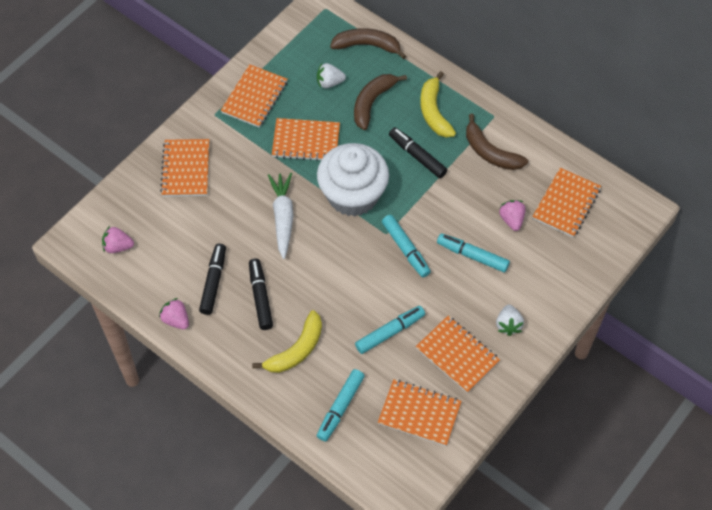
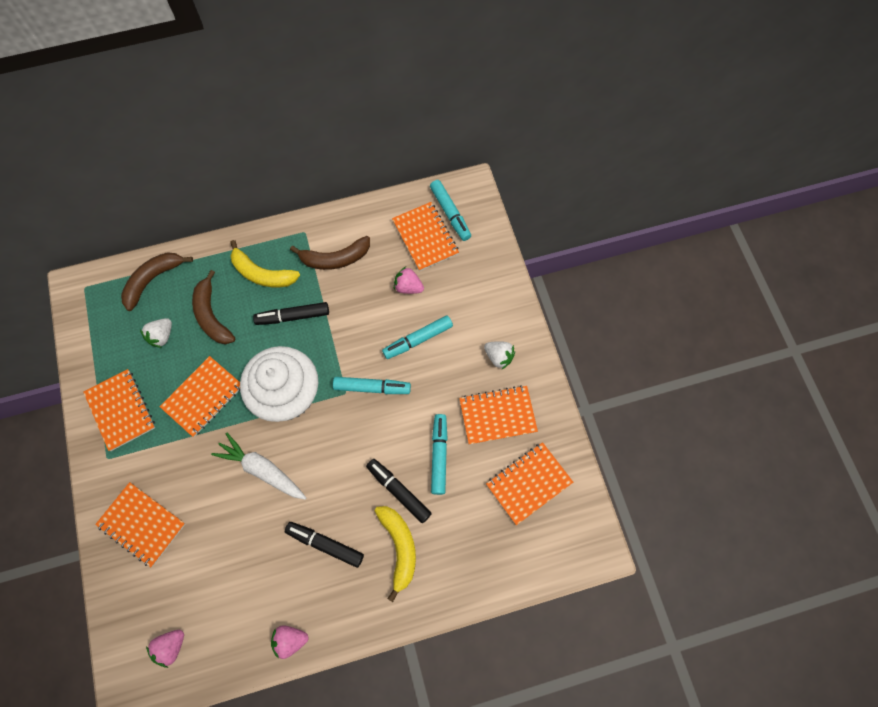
camera: 55 degrees left, 10 degrees up
(213, 282) = (278, 577): black marker -> black marker (398, 491)
(340, 408) = (479, 546): turquoise marker -> turquoise marker (450, 213)

